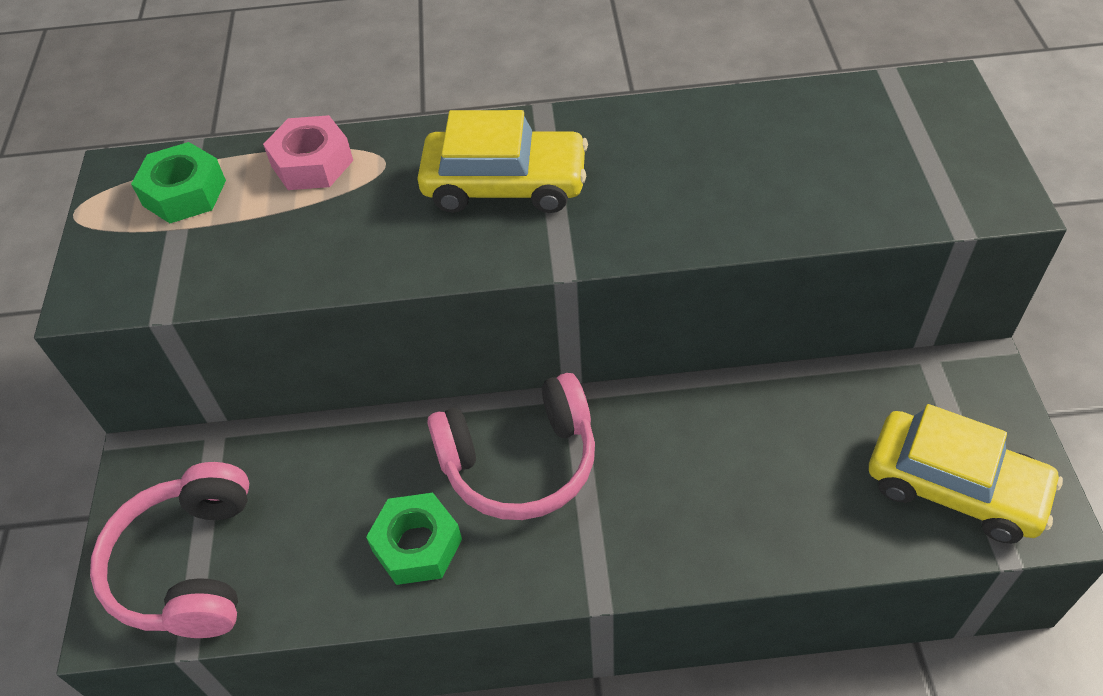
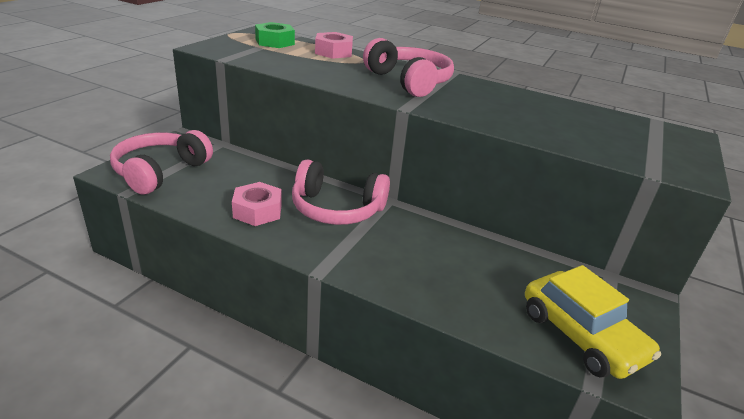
camera: 25 degrees right, 20 degrees down
(417, 545) = (257, 211): green nut -> pink nut
(505, 185) = (409, 81): yellow car -> pink headphones

